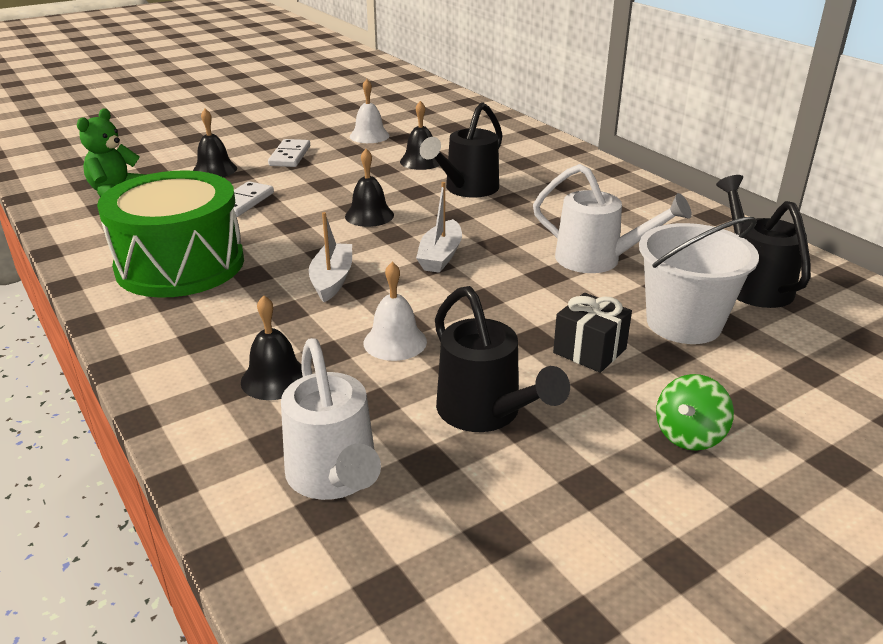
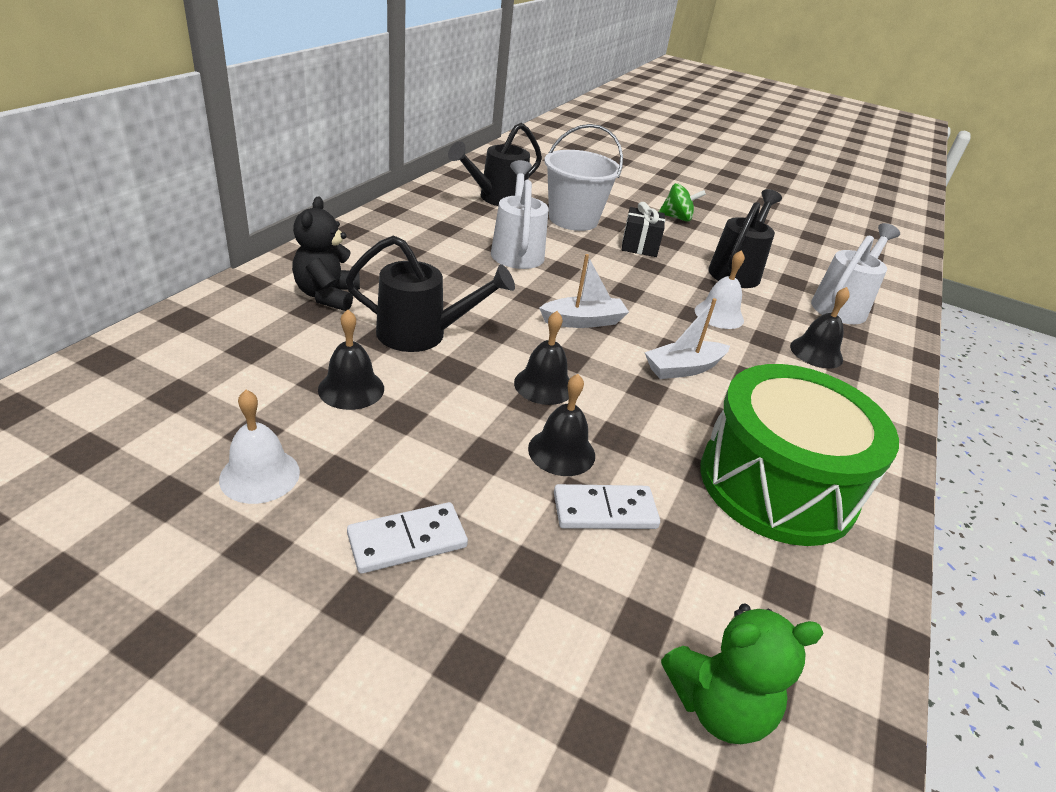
camera: 125 degrees left, 5 degrees up
(214, 170) = (529, 617): black bell -> black bell (561, 451)
(541, 169) = (327, 295): none -> black teddy bear

